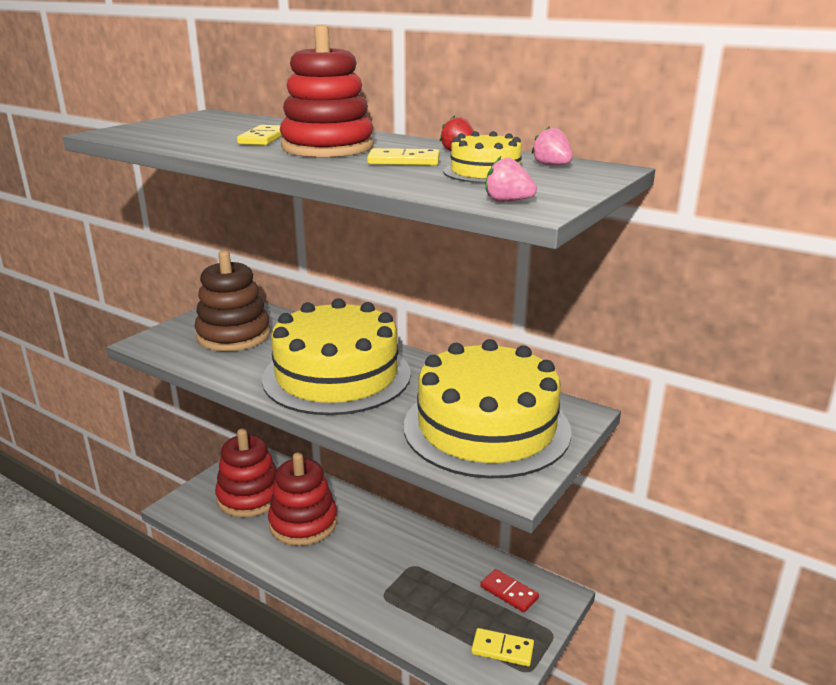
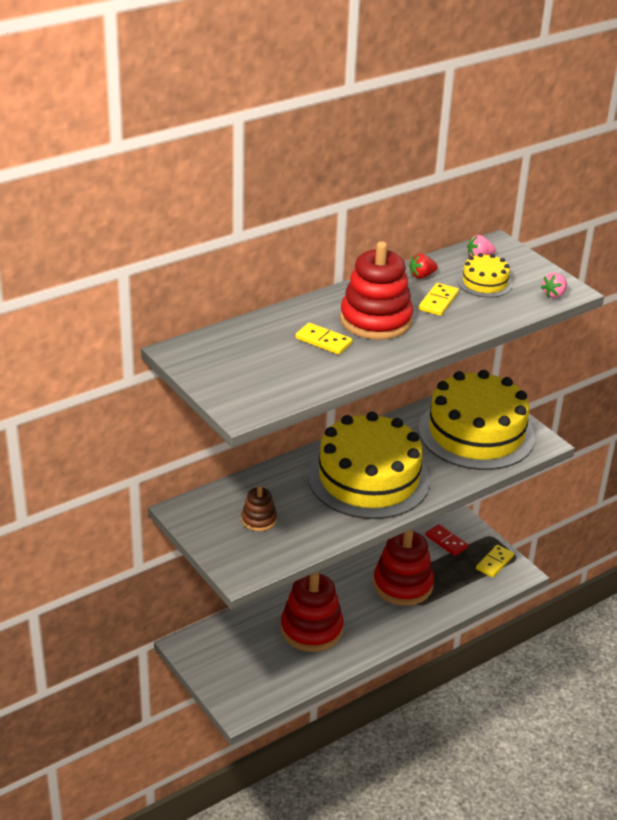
camera: 70 degrees left, 10 degrees up
(234, 335) = (259, 520): brown stacking toy -> brown stacking toy, size x0.51
(250, 497) = (253, 657): red stacking toy -> red stacking toy (403, 585)
(509, 592) = (446, 541): red domino -> red domino turned 75 degrees clockwise

